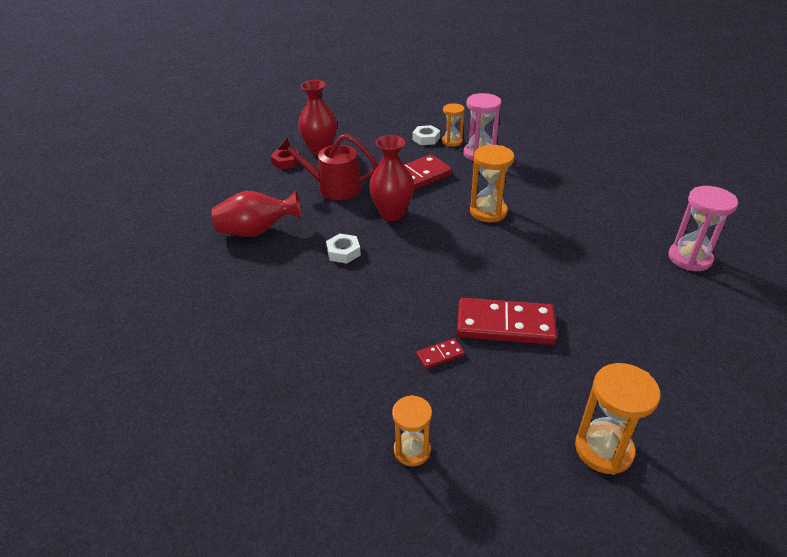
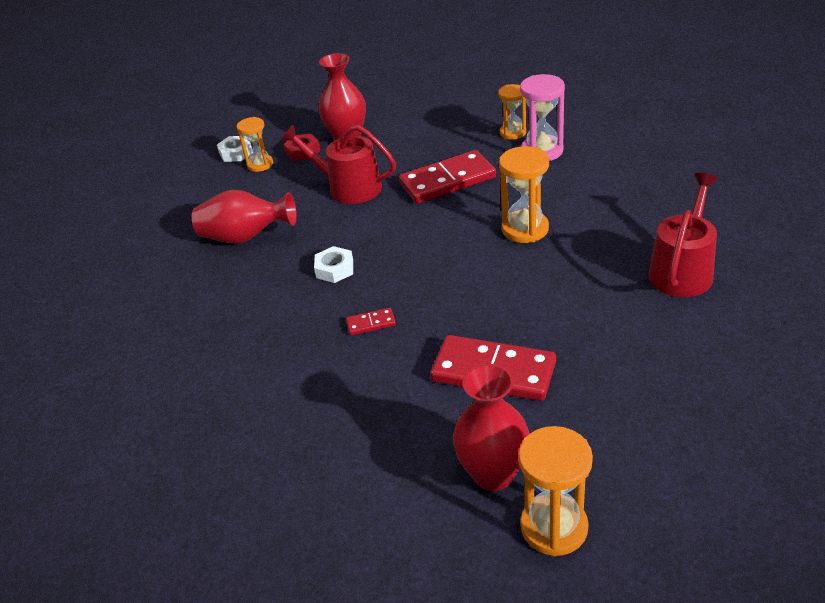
camera: 15 degrees right, 0 degrees up
(392, 214) = (406, 225): red vase -> red vase (493, 474)
(412, 450) = (338, 502): orange hourglass -> orange hourglass (260, 164)
(426, 139) = (481, 127): white nut -> white nut (236, 153)
(440, 355) = (405, 400): red domino -> red domino (371, 323)
(619, 235) = (682, 271): none -> red watering can
(689, 258) = (763, 307): pink hourglass -> none

